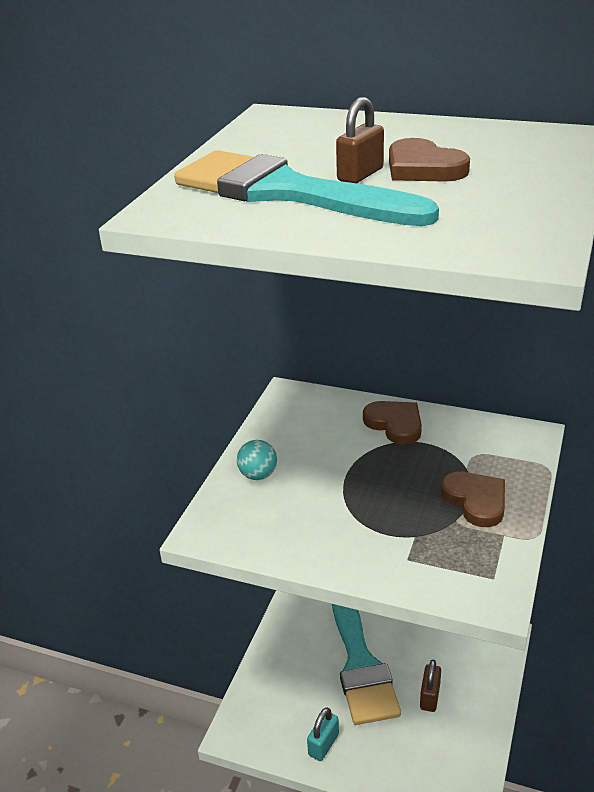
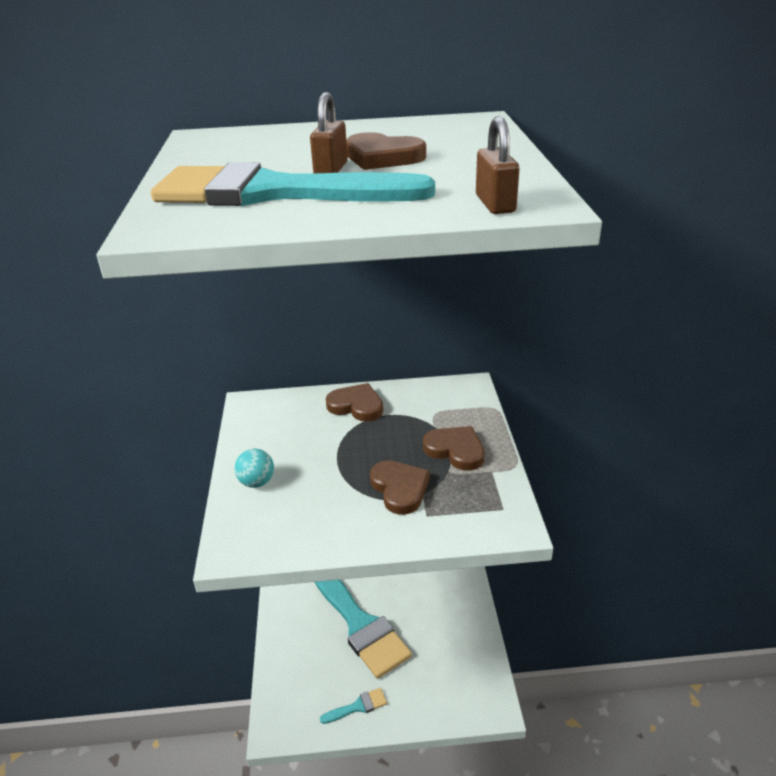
camera: 25 degrees left, 0 degrees up
(323, 745) = (358, 706): turquoise padlock -> turquoise brush
(394, 523) = (400, 489): none -> brown heart
(430, 697) = (427, 631): brown padlock -> brown padlock (495, 204)

